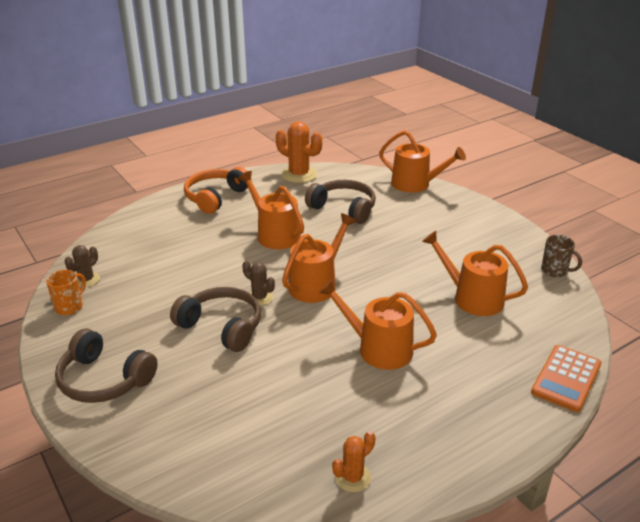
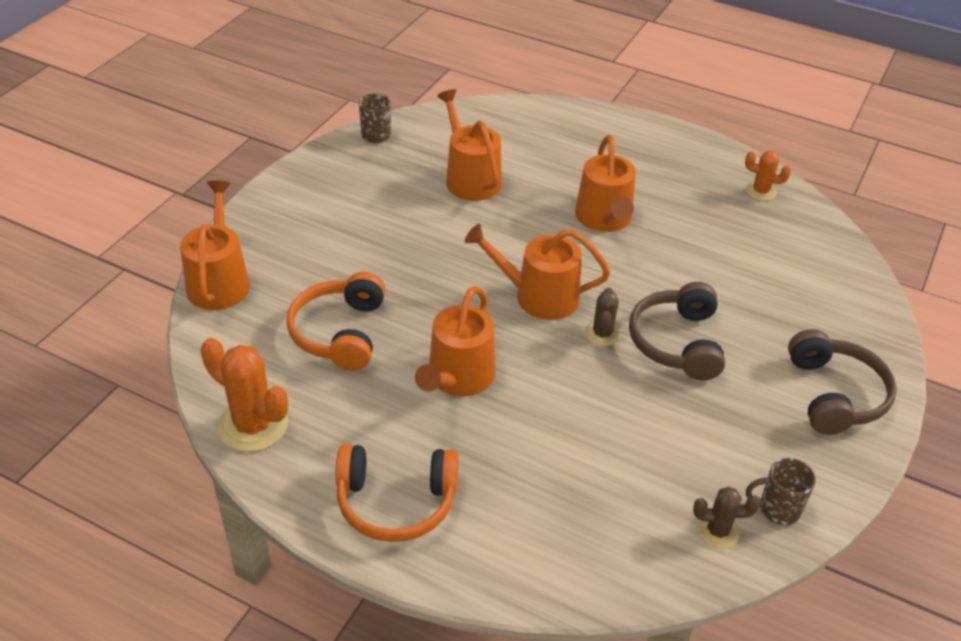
camera: 120 degrees left, 10 degrees up
(70, 307) = (777, 509): orange mug -> brown mug
(299, 175) = (253, 425): orange cactus -> orange cactus turned 60 degrees counterclockwise
(343, 209) = (339, 332): brown headphones -> orange headphones
(472, 298) = (470, 178): orange watering can -> orange watering can turned 150 degrees clockwise
(566, 378) = (546, 111): orange calculator -> none

